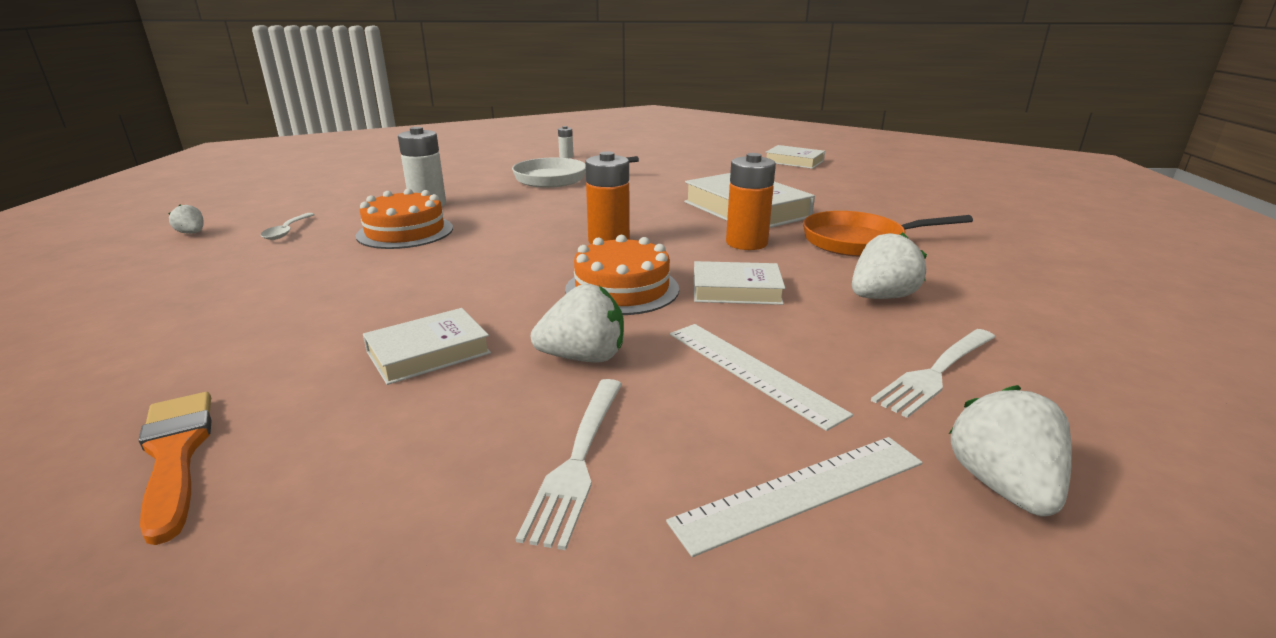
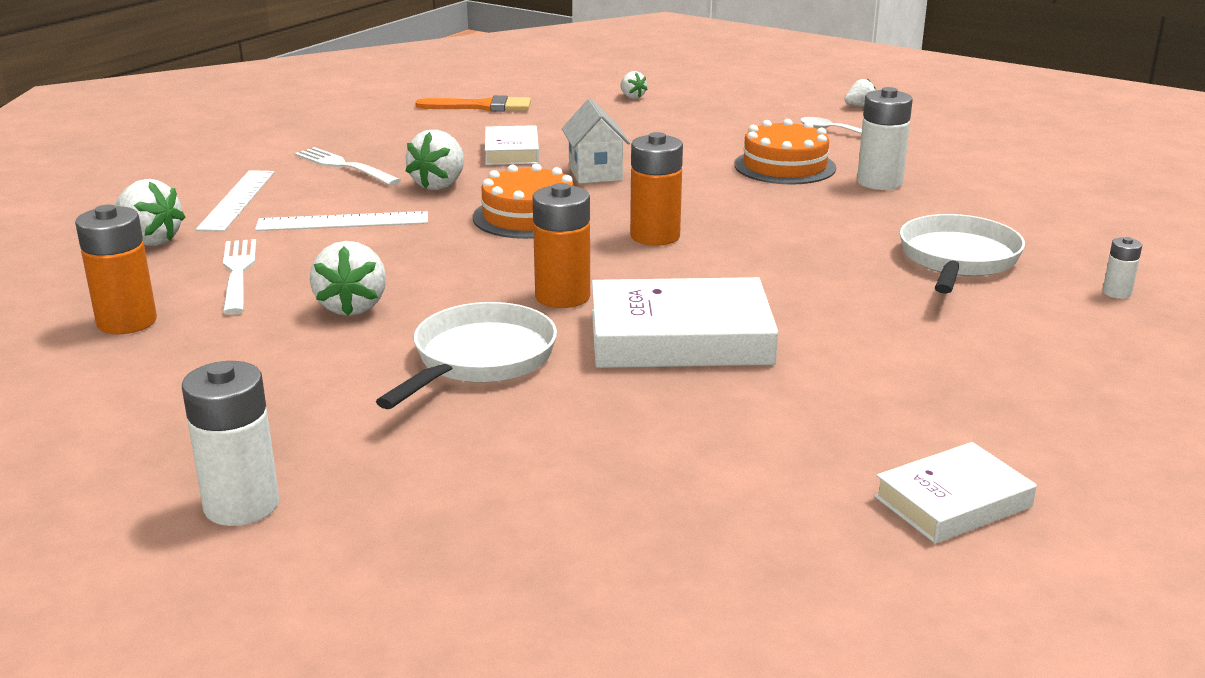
camera: 120 degrees right, 0 degrees up
(126, 343) = (632, 97): none -> white strawberry
(476, 291) = (595, 173): none -> white house
(736, 290) = (461, 255): white book -> none
(859, 242) = (479, 360): orange pan -> white pan
(1077, 248) = (241, 505): none -> white battery
(1098, 379) = (127, 322): none -> orange battery

